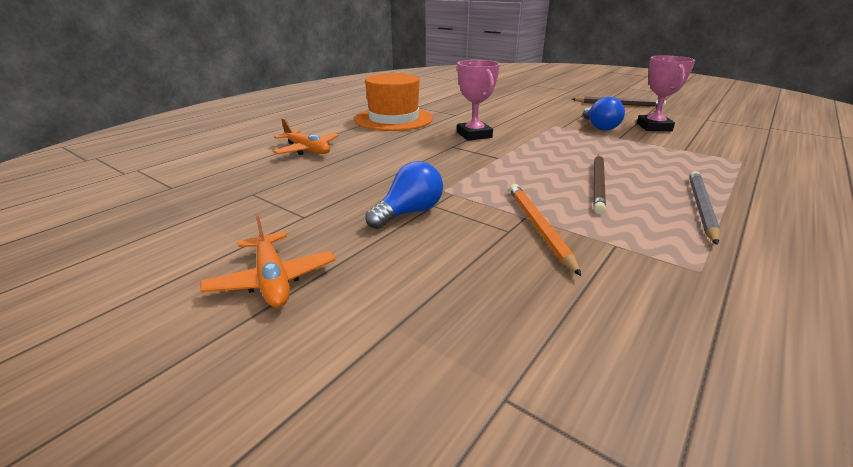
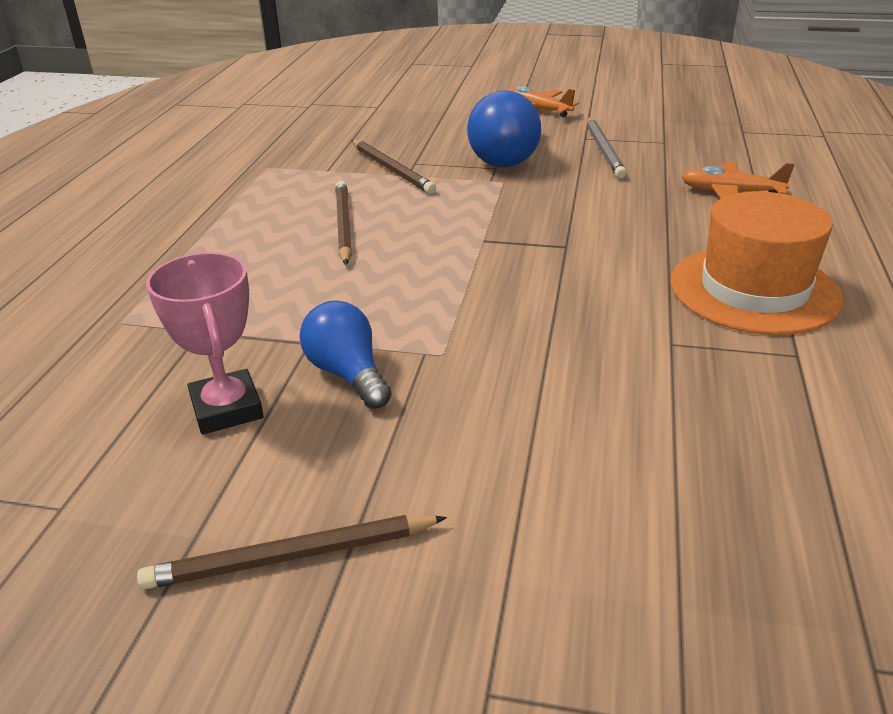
camera: 155 degrees right, 5 degrees up
(409, 213) = (508, 157): blue light bulb -> blue light bulb, size x1.54
(474, 135) = (562, 280): pink trophy -> none
(538, 227) = (392, 169): orange pencil -> brown pencil
(700, 208) = (237, 220): grey pencil -> grey pencil (604, 150)

